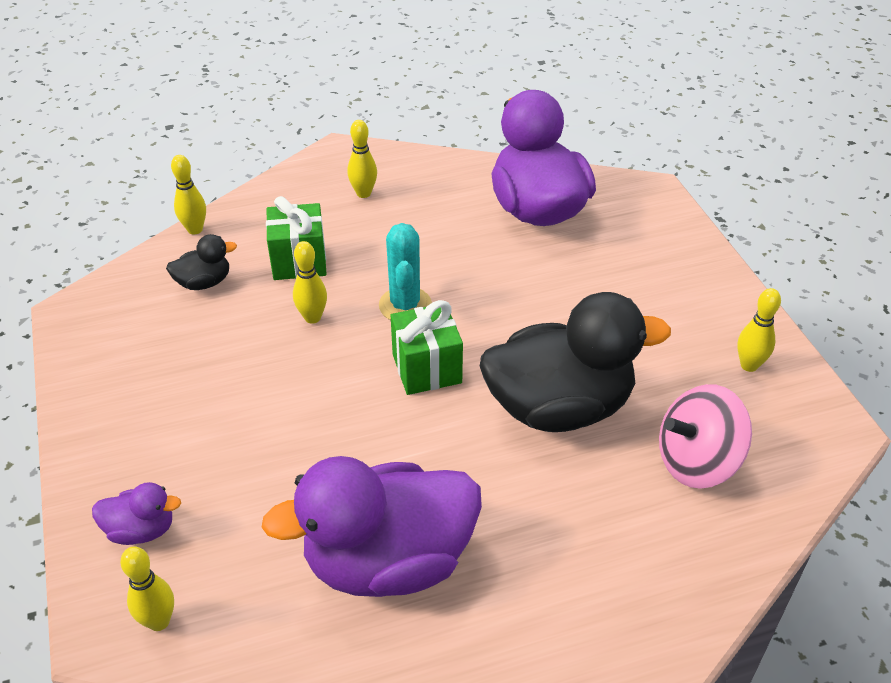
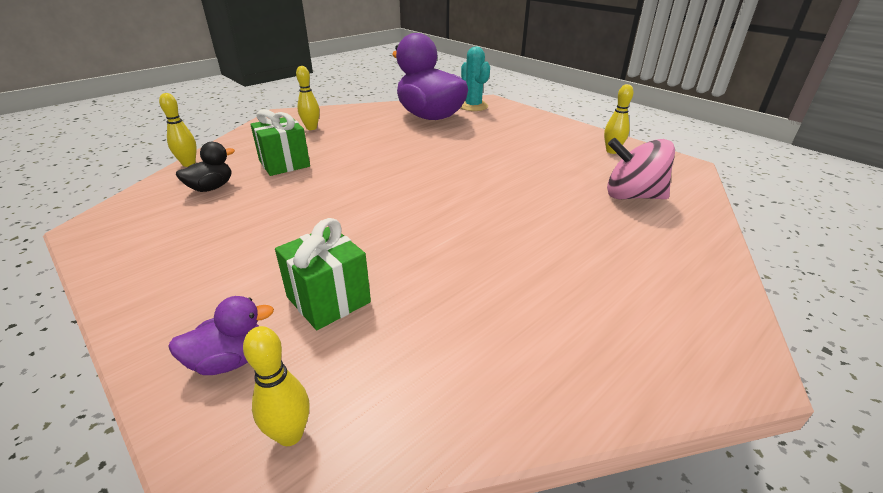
camera: 25 degrees left, 10 degrees down
(312, 317) = (314, 188): yellow bowling pin -> none
(388, 561) = (482, 308): purple duck -> none
(405, 305) = (379, 169): turquoise cactus -> turquoise cactus (473, 106)
(427, 368) = (419, 194): green gift -> green gift (328, 300)
(559, 407) = (525, 192): black duck -> none
(697, 462) = (632, 196): pink spinning top -> pink spinning top turned 60 degrees clockwise

